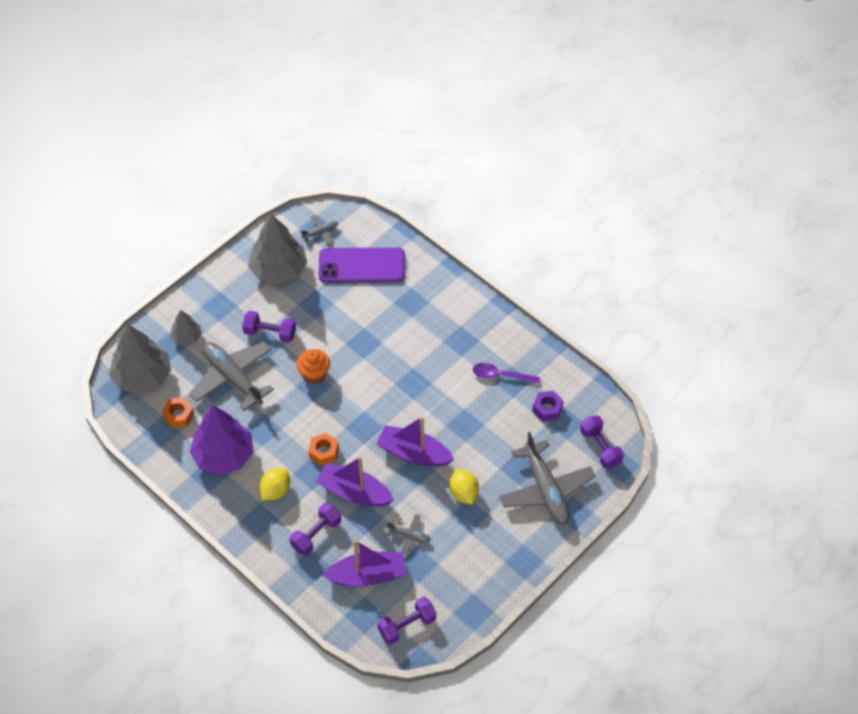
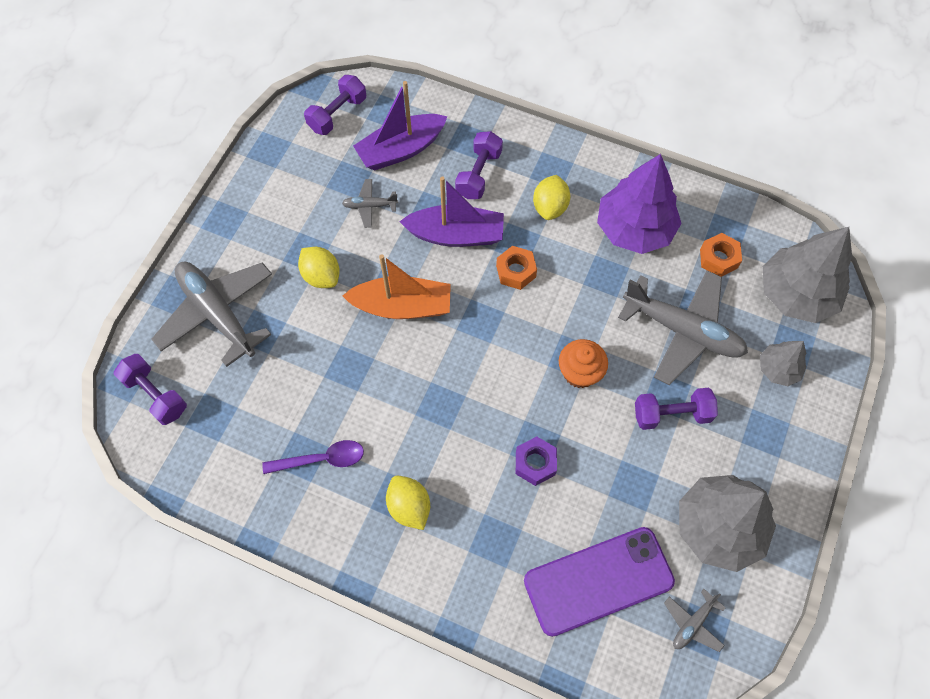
camera: 160 degrees right, 10 degrees up
(413, 453) = (402, 306): purple boat -> orange boat
(455, 334) = (409, 507): none -> yellow lemon
(547, 409) = (241, 429): purple nut -> purple nut (535, 463)

